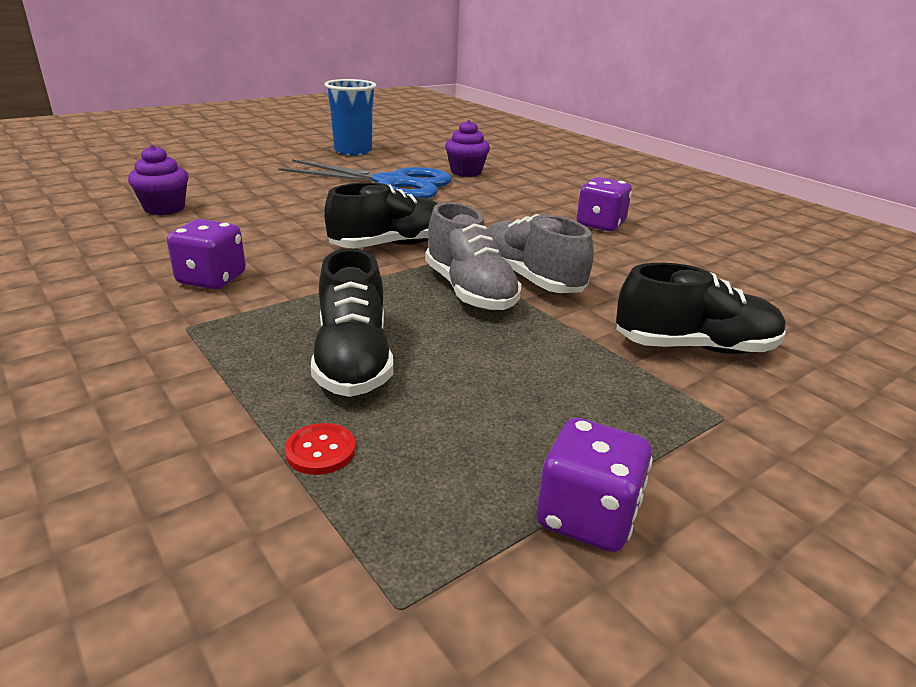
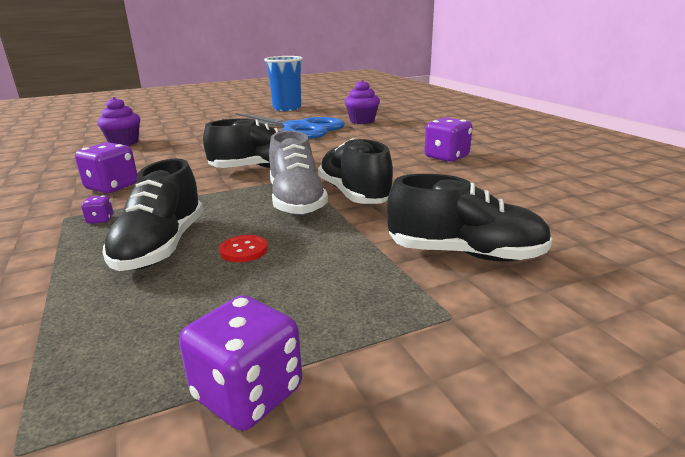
camera: 15 degrees right, 5 degrees down
(239, 328) = (100, 220): none -> purple dice
(320, 451) = (75, 312): red button -> red button (244, 250)
(530, 278) = (354, 194): grey shoe -> black shoe

